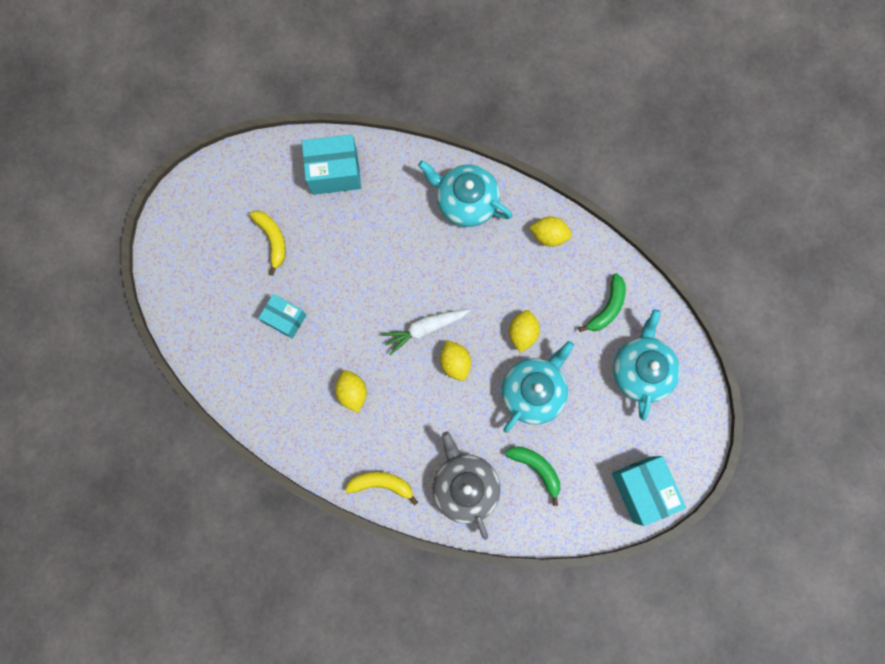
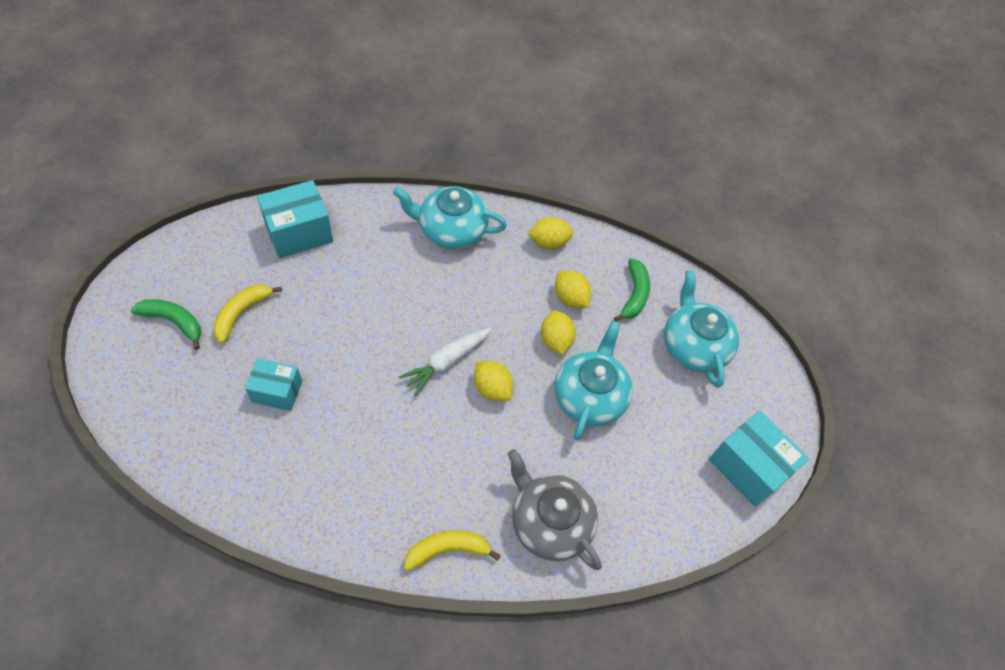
camera: 25 degrees left, 20 degrees down
(272, 240) = (242, 313): yellow banana -> yellow banana turned 105 degrees counterclockwise
(352, 392) = (381, 452): yellow lemon -> yellow lemon (570, 298)
(536, 468) = (624, 478): green banana -> green banana (174, 322)

